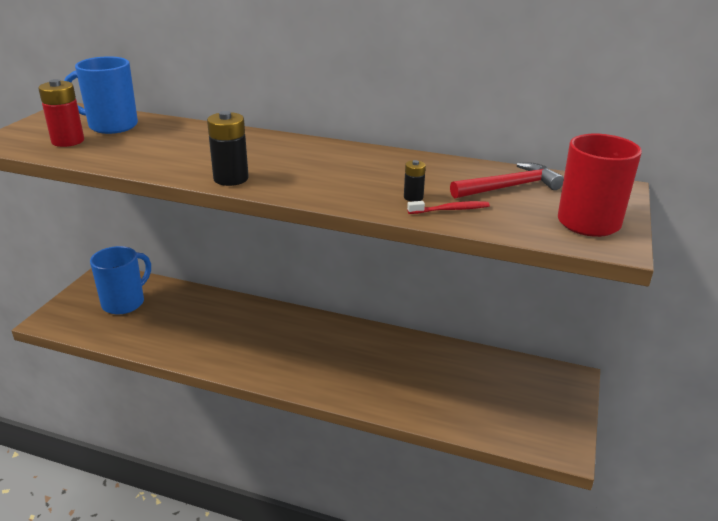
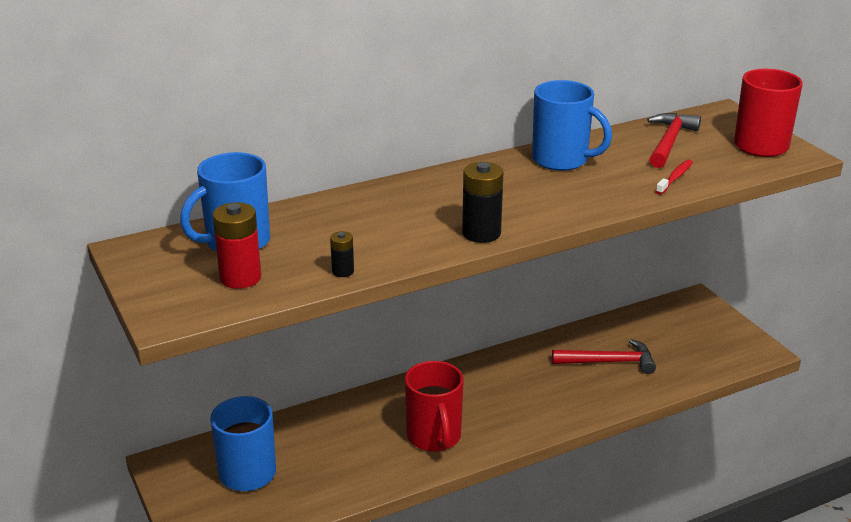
camera: 45 degrees left, 0 degrees up
(236, 348) = (434, 437): none -> red mug
(394, 164) = (562, 160): none -> blue mug
(413, 197) = (634, 180): black battery -> black battery (343, 271)
(423, 376) = (609, 362): none -> red hammer

